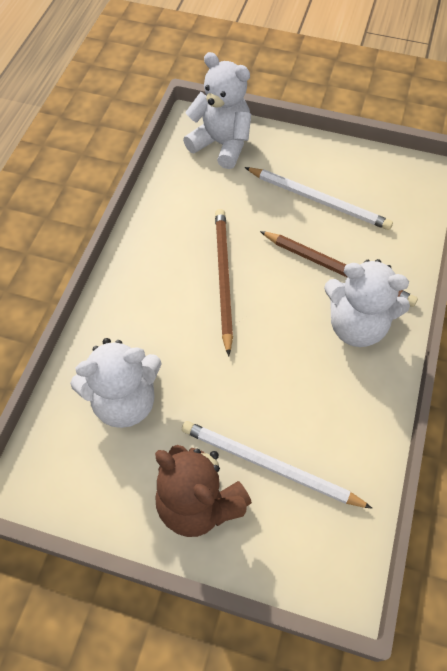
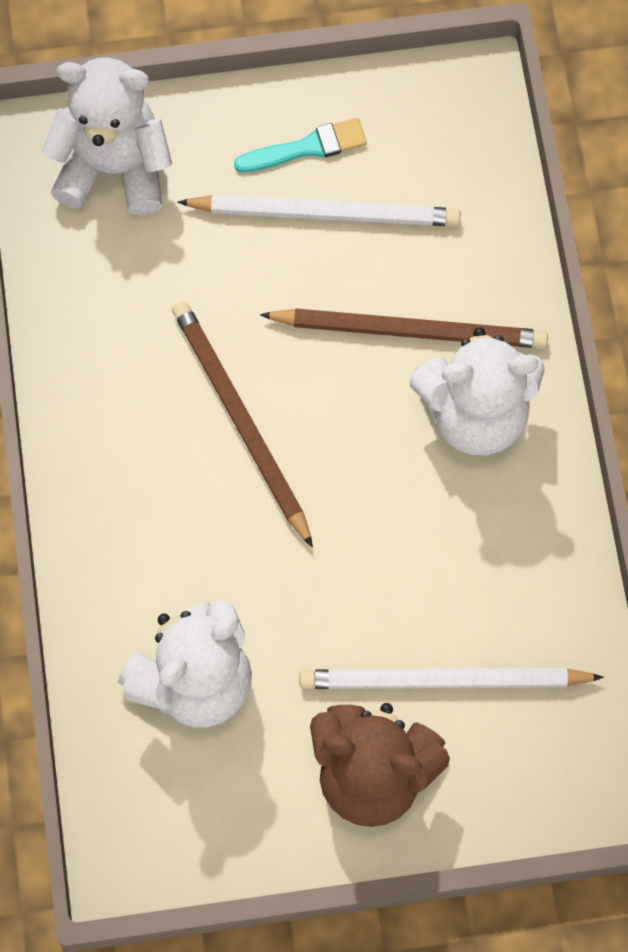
camera: 25 degrees left, 10 degrees up
(323, 169) = (307, 148): none -> turquoise brush

